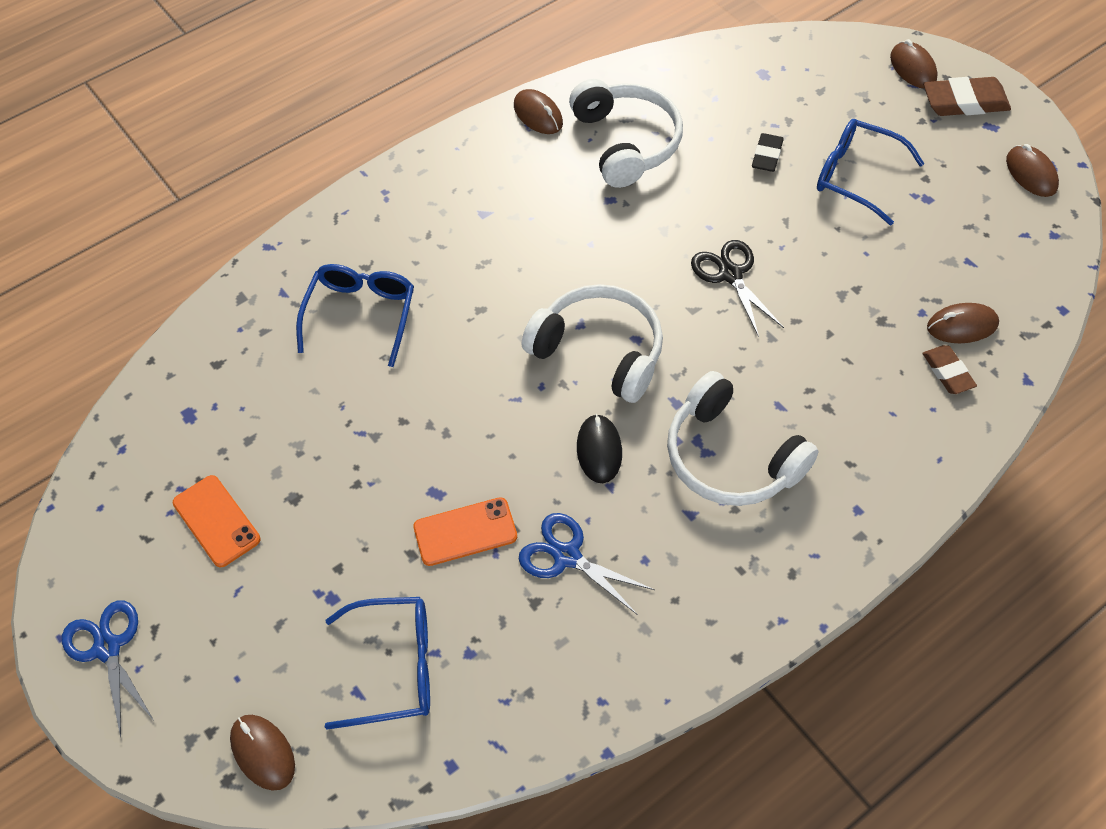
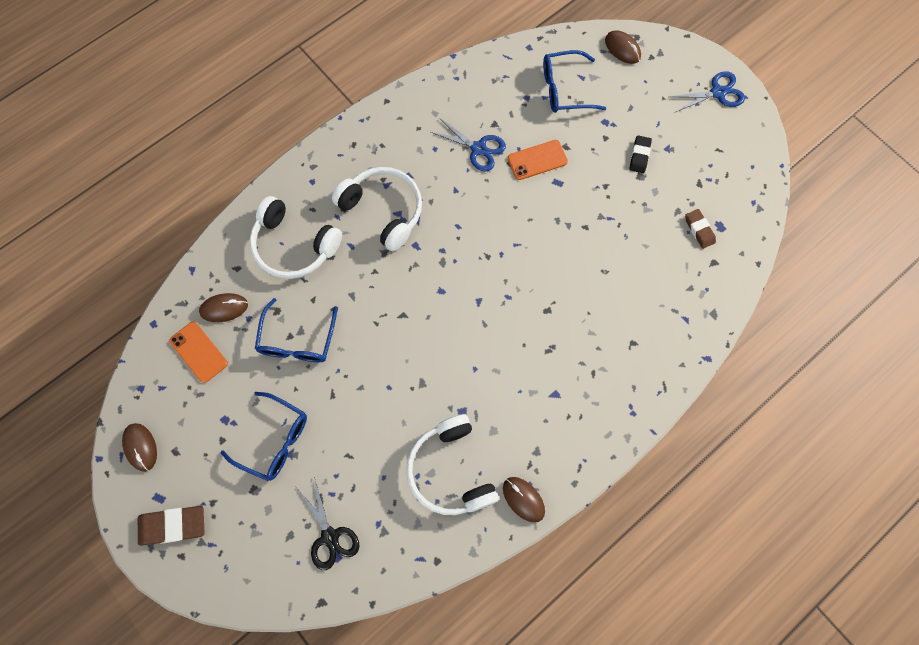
camera: 175 degrees right, 15 degrees up
(107, 647) = (718, 93): blue scissors -> blue scissors turned 75 degrees counterclockwise
(216, 521) = (681, 161): orange phone -> orange phone (199, 352)
(361, 314) = (627, 303): blue glasses -> blue glasses (297, 340)
(599, 351) = (465, 280): white headphones -> white headphones (294, 246)
(599, 450) = (463, 212): black mouse -> none
(730, 274) = (376, 345): black scissors -> black scissors (330, 537)
(767, 155) = (340, 460): black eraser -> black eraser (639, 156)
(913, 68) = (207, 566): brown mouse -> none
(947, 372) = (241, 273): brown eraser -> brown eraser (699, 230)

